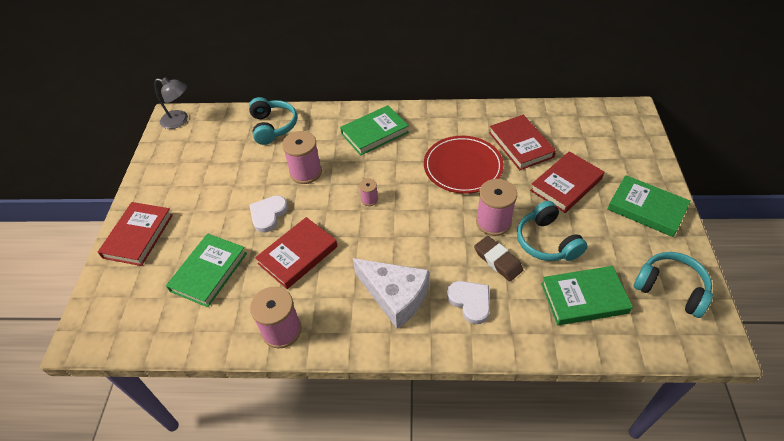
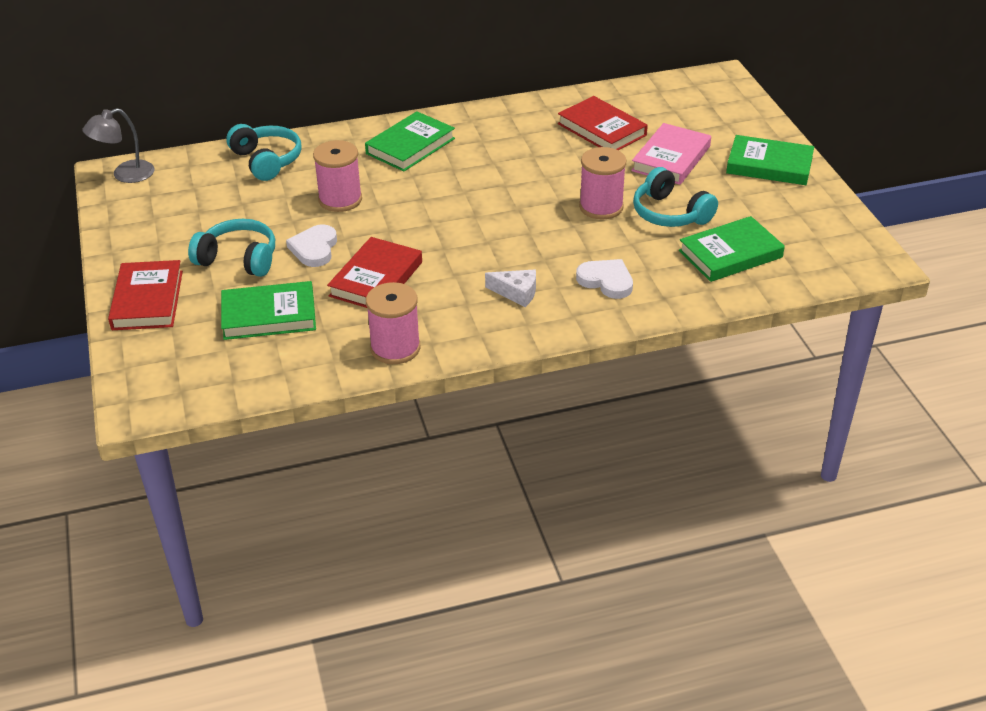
camera: 20 degrees left, 10 degrees down
(179, 120) = (125, 175): grey lamp -> grey lamp turned 150 degrees clockwise
(209, 272) = (269, 315): green book -> green book turned 75 degrees clockwise
(369, 199) = (438, 212): pink spool -> none
(395, 296) = (516, 293): white cheese -> white cheese, size x0.53
(463, 167) = (540, 162): red plate -> none
(498, 260) = (621, 240): brown eraser -> none
(566, 185) = (671, 159): red book -> pink book
(670, 289) = (818, 229): turquoise headphones -> turquoise headphones (238, 259)

